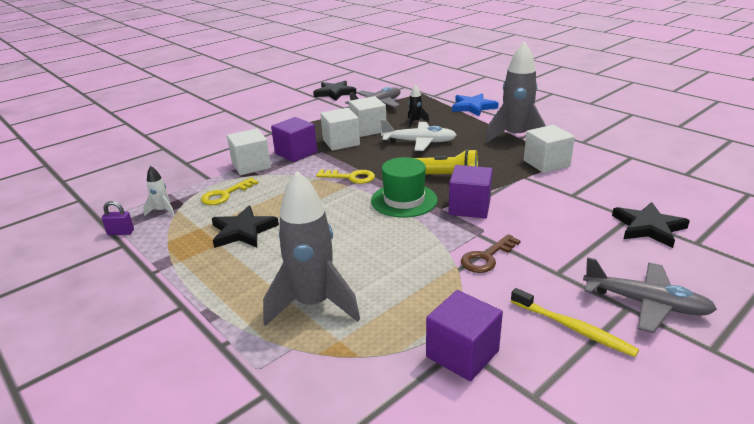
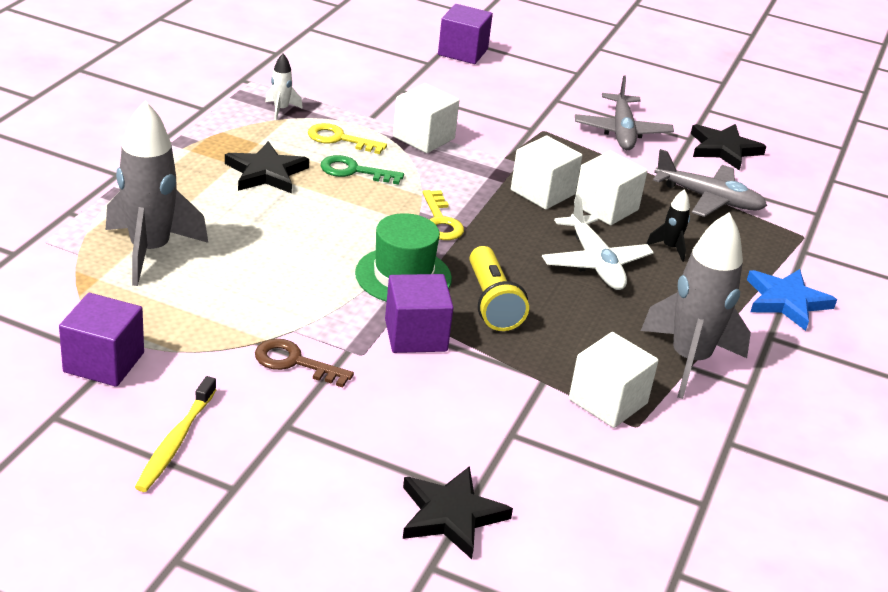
camera: 60 degrees right, 5 degrees up
(121, 232) = (225, 99): purple padlock -> none
(270, 196) = (354, 171): none -> green key
(296, 153) = (483, 162): purple cube -> purple cube (463, 52)
(645, 303) = (248, 504): grey plane -> grey plane (622, 131)

